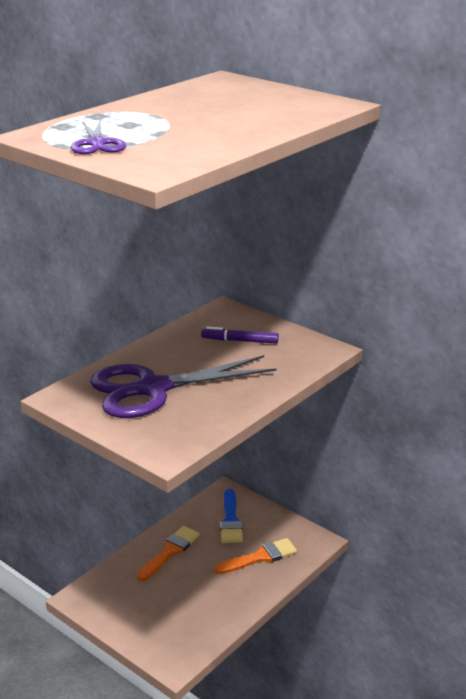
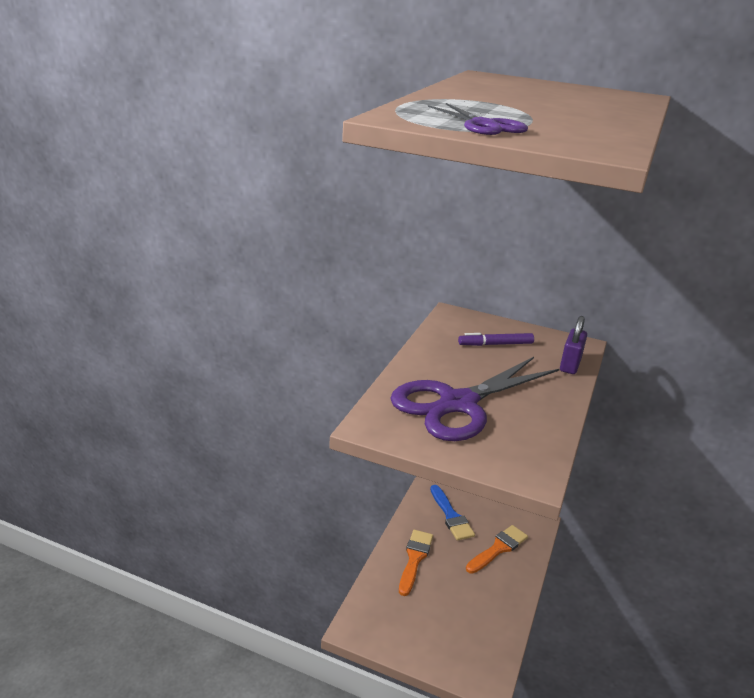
camera: 20 degrees left, 0 degrees up
(297, 367) = (570, 365): none -> purple padlock

